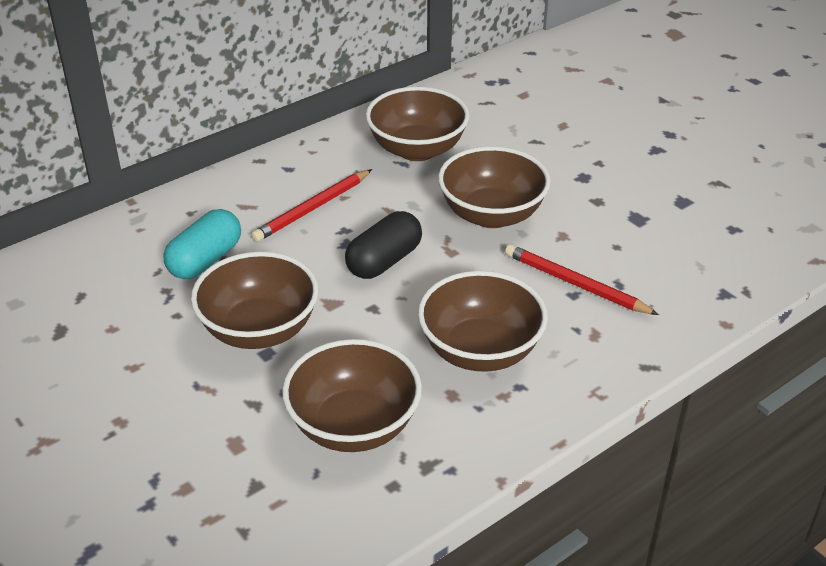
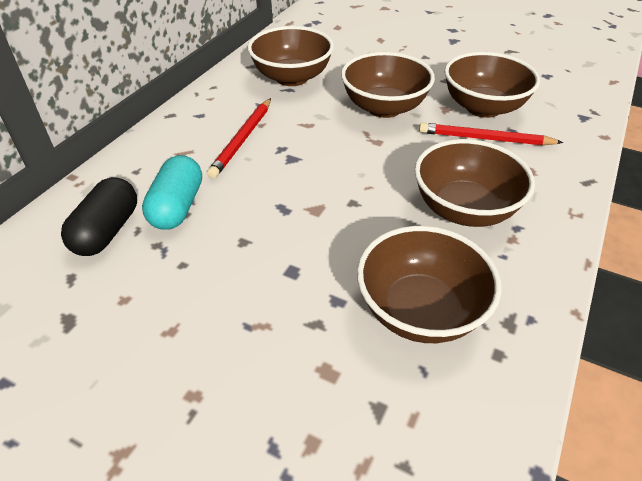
camera: 25 degrees left, 5 degrees up
(259, 330) = (270, 252): brown bowl -> brown bowl (483, 107)
(384, 261) = (332, 163): black capsule -> black capsule (107, 231)

